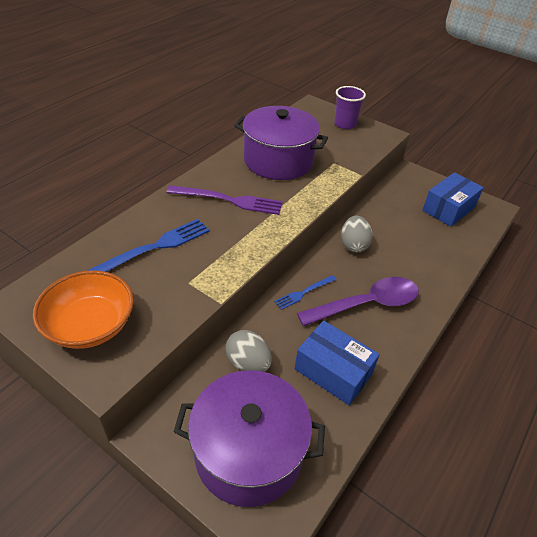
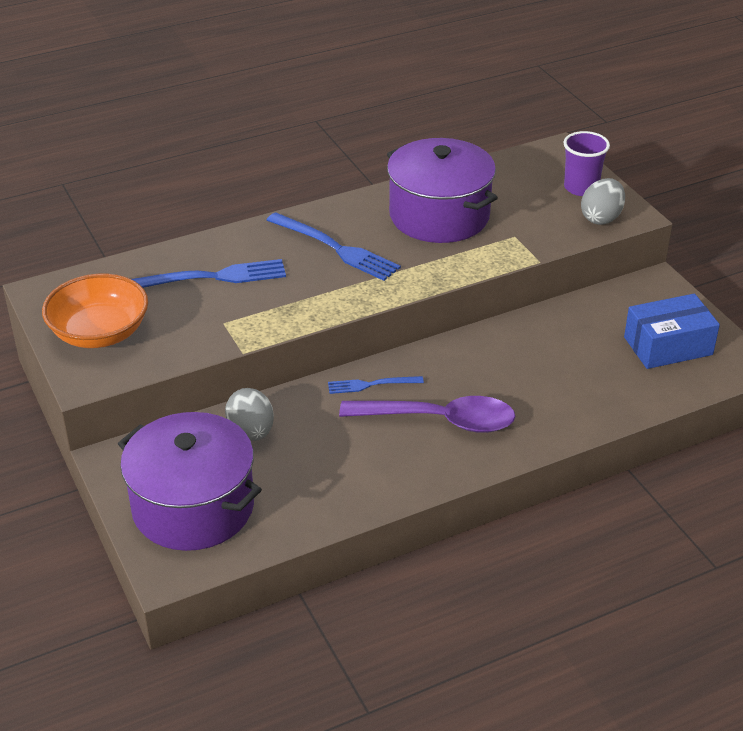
camera: 30 degrees right, 5 degrees down
(229, 200) = (336, 248): purple fork -> blue fork
(333, 371) = (339, 471): blue box -> none
(353, 245) = (483, 352): grey egg -> grey egg (601, 218)

